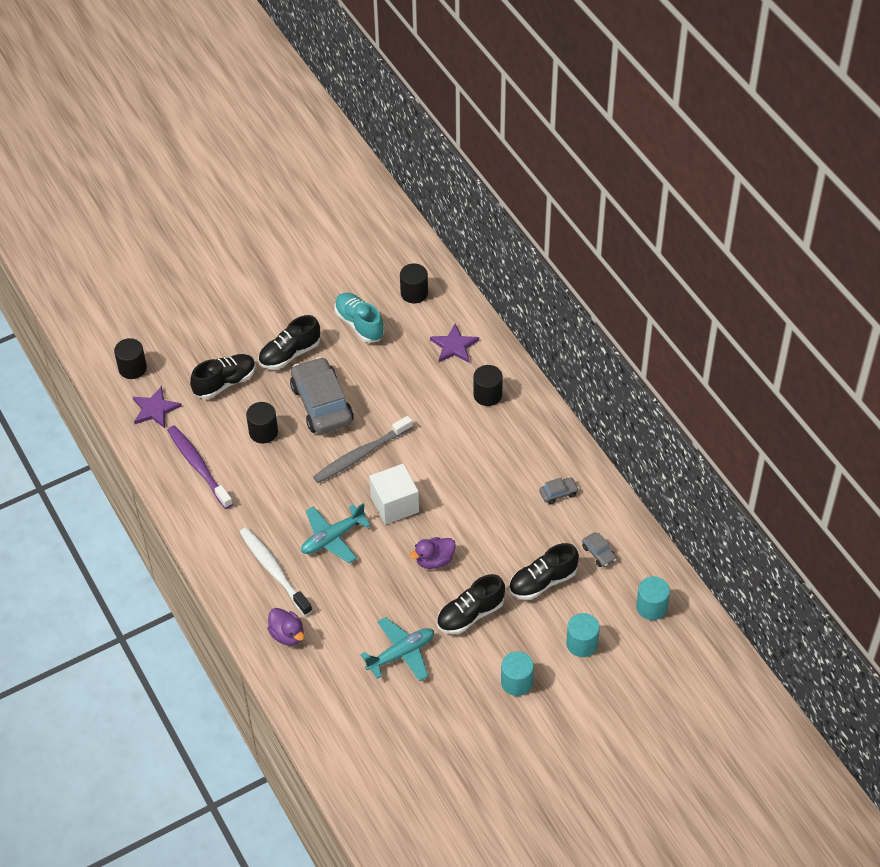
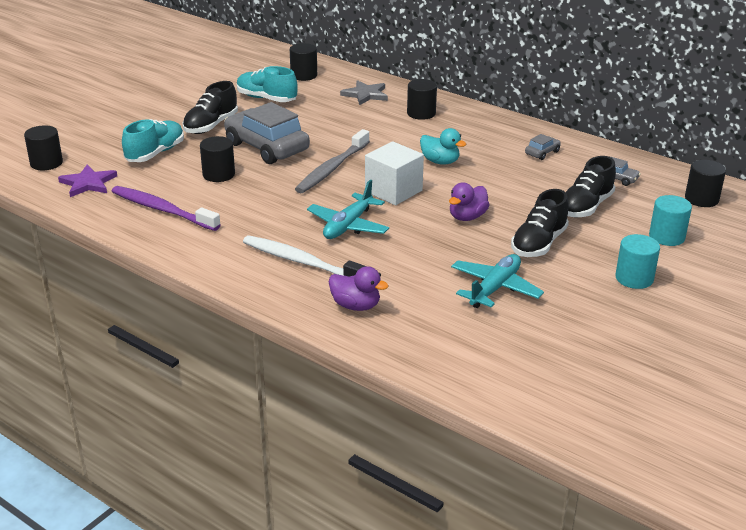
camera: 25 degrees left, 20 degrees down
(225, 383) = (155, 153): black shoe -> turquoise shoe
(454, 346) = (365, 95): purple star -> grey star
(459, 476) = (440, 162): none -> turquoise duck
(651, 607) = (701, 199): turquoise cylinder -> black cylinder

